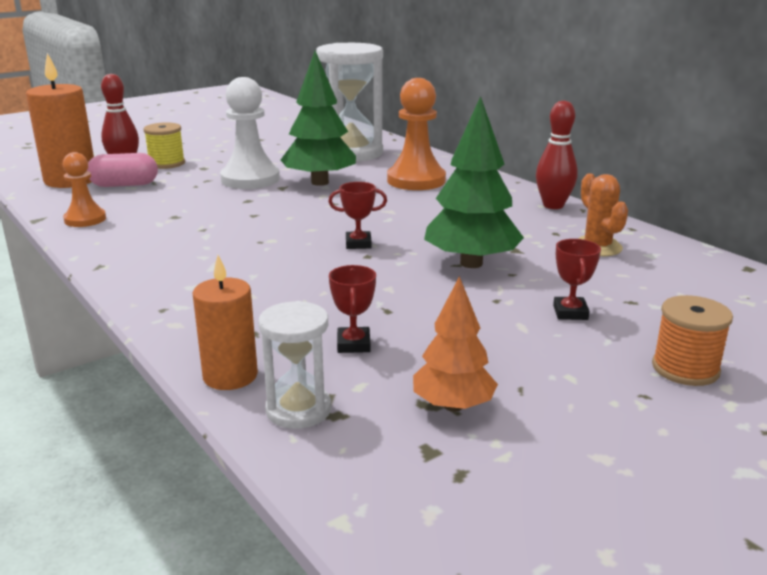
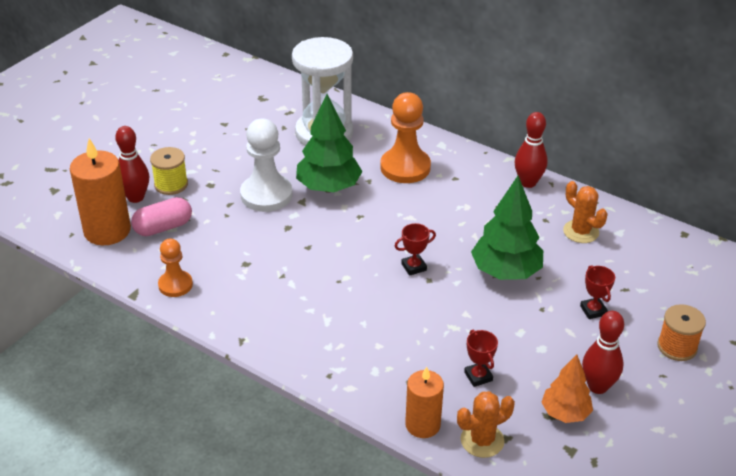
camera: 20 degrees left, 15 degrees up
(298, 410) = (482, 440): white hourglass -> orange cactus
(527, 387) = (597, 386): none -> red bowling pin

